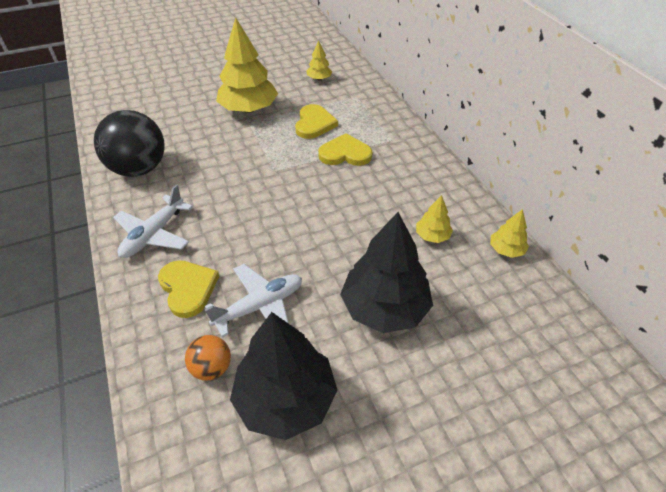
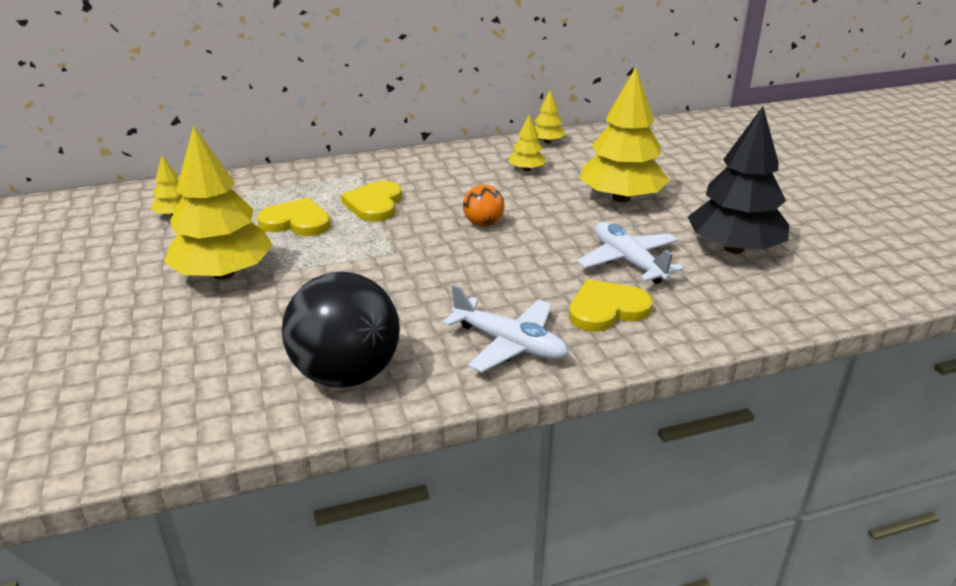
camera: 85 degrees left, 15 degrees down
(212, 368) = (712, 288): orange ball -> orange ball (483, 224)
(384, 307) = (621, 198): black tree -> yellow tree

